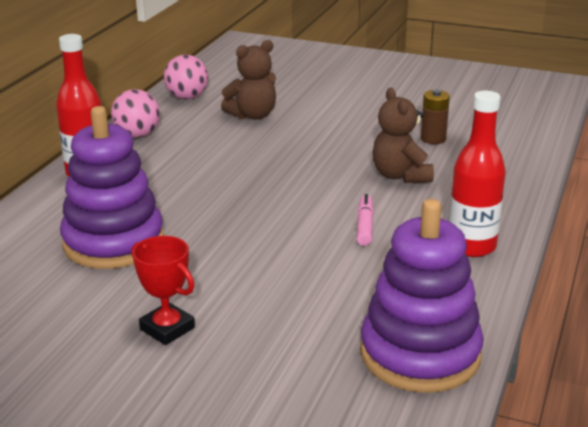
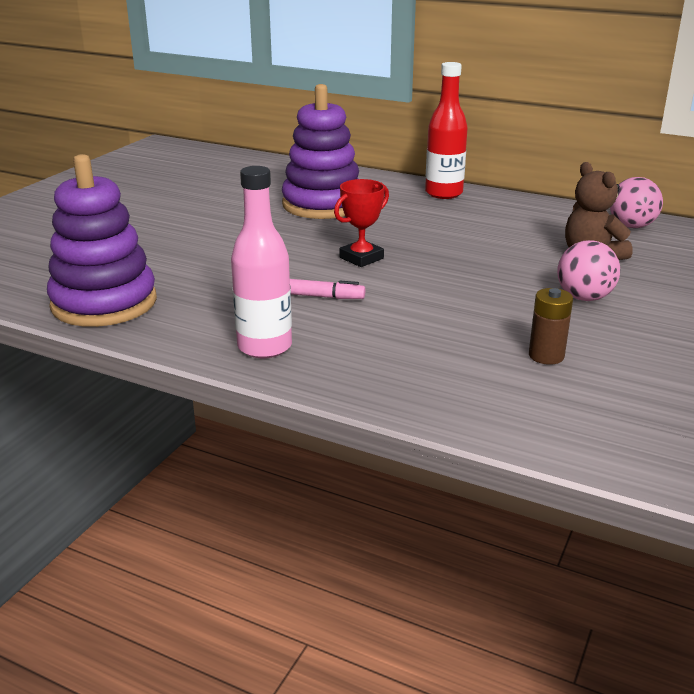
camera: 95 degrees right, 0 degrees up
(137, 135) = (526, 208): pink ball -> pink ball (584, 298)
(167, 328) = (195, 222): red trophy -> red trophy (361, 258)
(400, 175) = (436, 324): brown teddy bear -> none
(471, 246) = (264, 347): red bottle -> pink bottle

